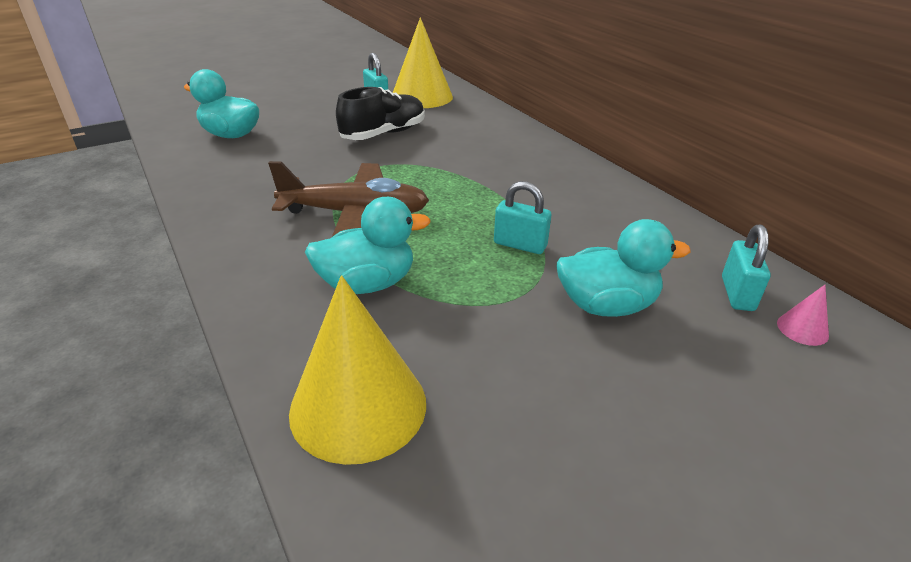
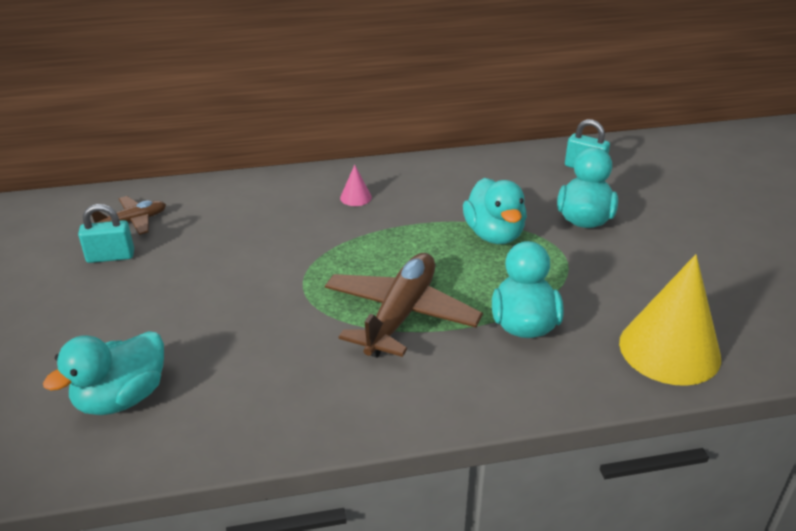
camera: 70 degrees left, 0 degrees up
(383, 134) = (222, 268): black shoe -> none
(422, 96) = (133, 221): yellow cone -> brown plane
(520, 245) = (494, 234): turquoise padlock -> turquoise duck
(802, 329) = (624, 160): pink cone -> pink cone (355, 197)

